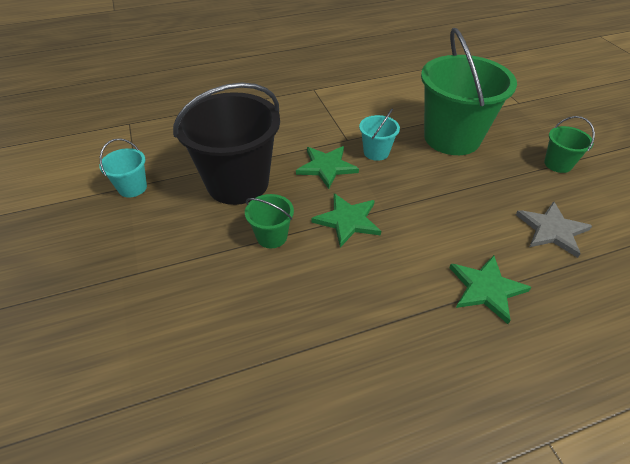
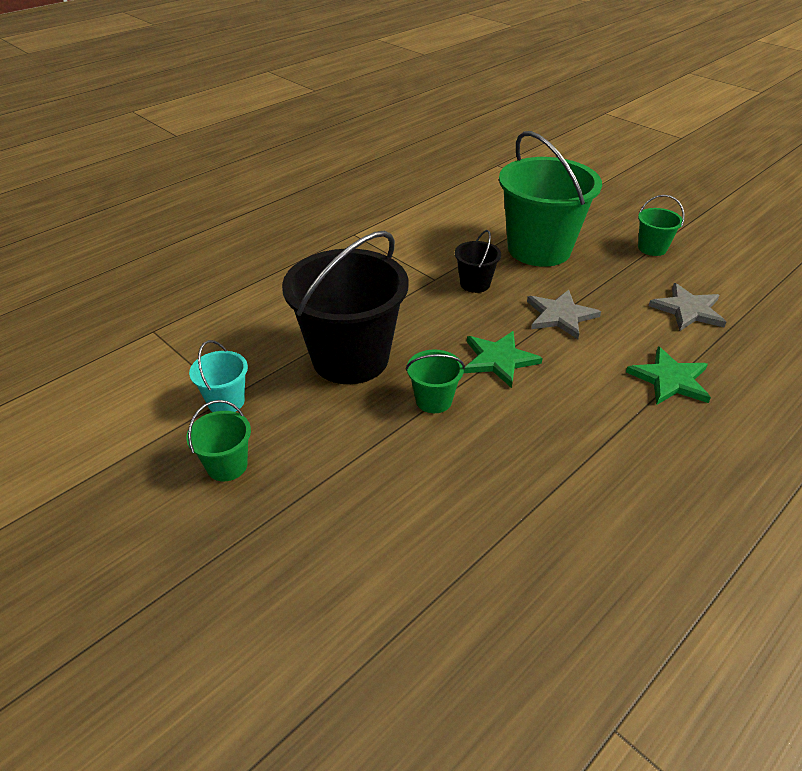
camera: 25 degrees left, 5 degrees down
(96, 234) = (227, 465): none -> green bucket
(326, 167) = (435, 313): green star -> none
(376, 152) = (475, 284): turquoise bucket -> black bucket
(427, 199) = (560, 315): none -> grey star

